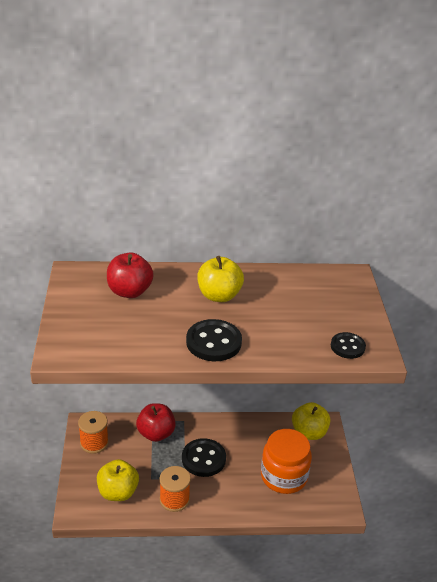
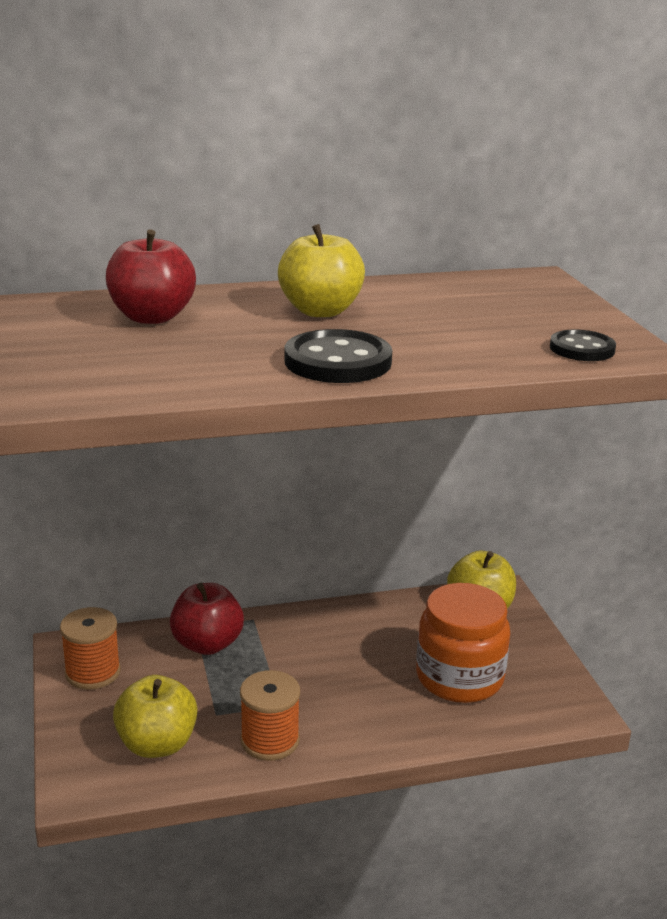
camera: 10 degrees left, 10 degrees down
(203, 459) = (306, 670): black button -> none

